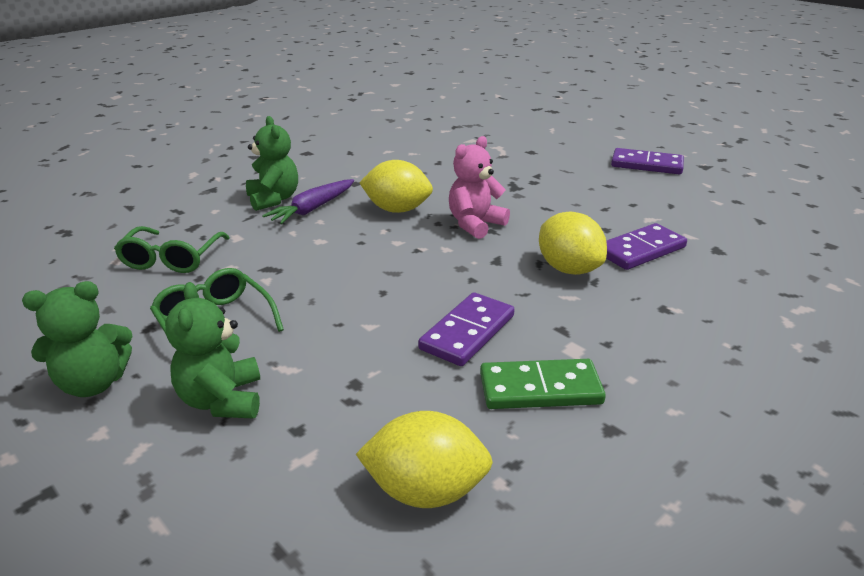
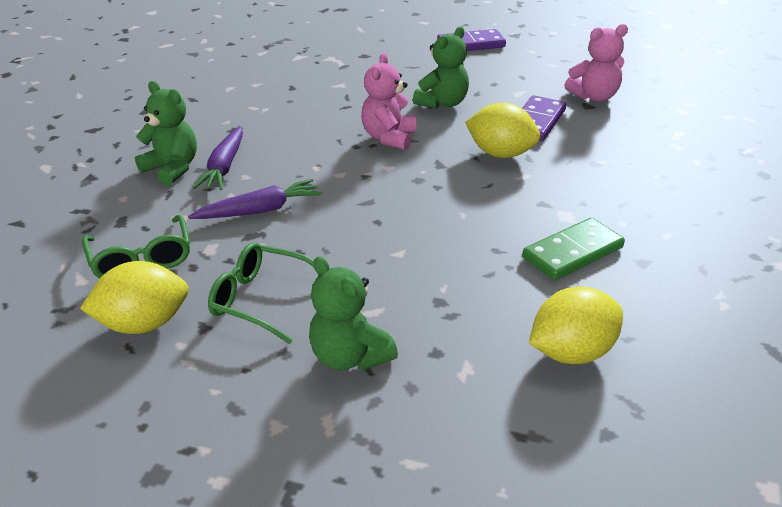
camera: 30 degrees left, 5 degrees up
(93, 383) = (215, 392): green teddy bear -> green teddy bear (443, 103)
(298, 251) = (259, 210): none -> purple carrot
(397, 210) = (306, 144): yellow lemon -> yellow lemon (143, 324)
(467, 332) = (479, 230): purple domino -> none
(734, 243) = (594, 97): none -> pink teddy bear

